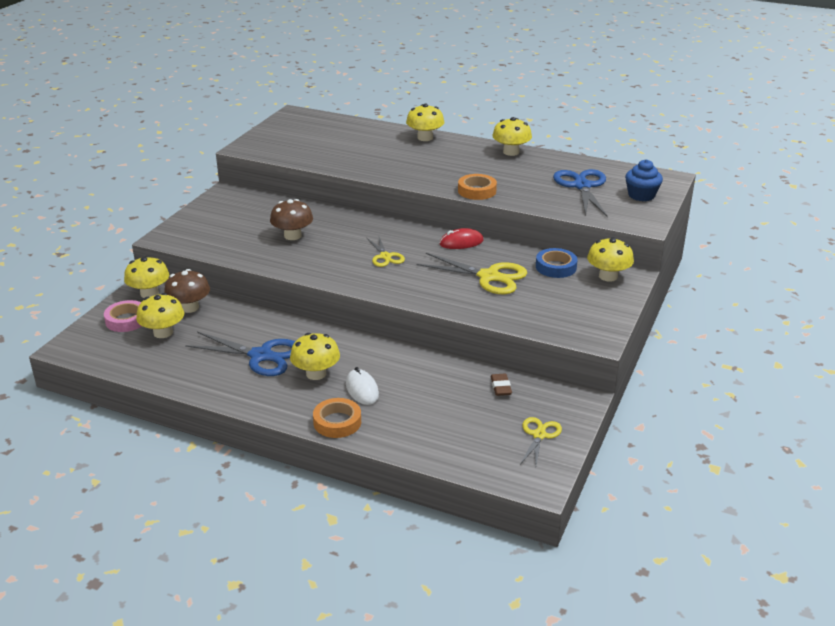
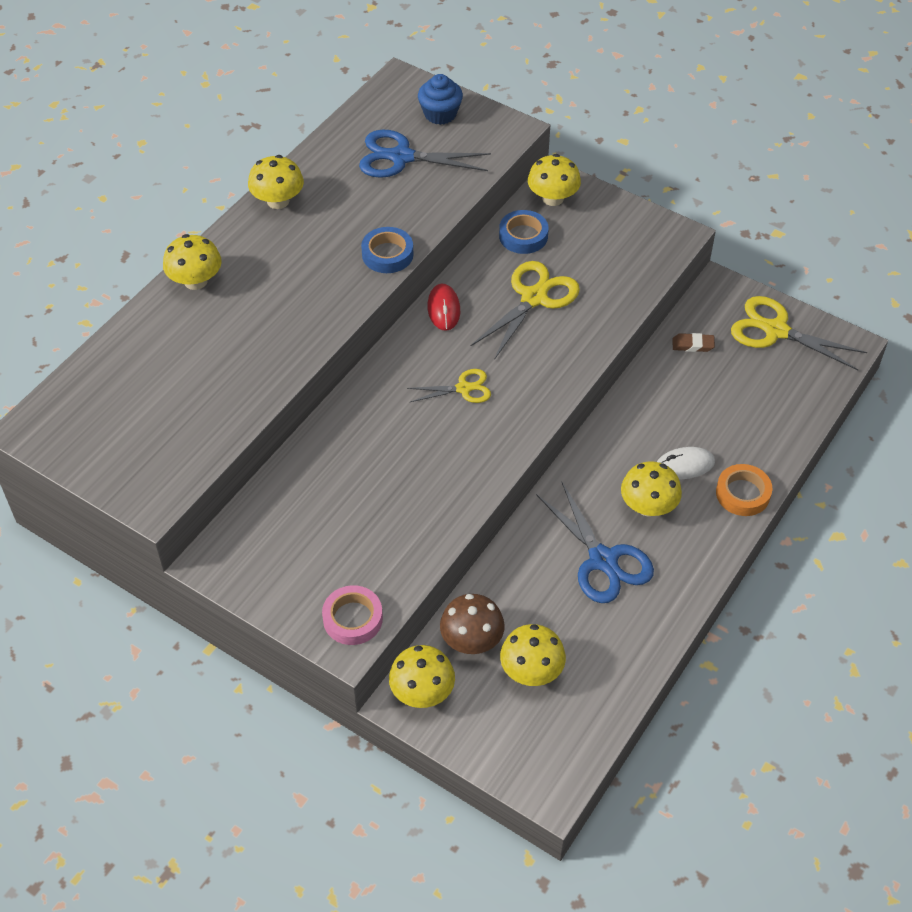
camera: 80 degrees left, 20 degrees up
(126, 320) = (491, 718): pink tape -> pink tape (353, 619)
(261, 356) = (603, 560): blue scissors -> blue scissors turned 120 degrees clockwise
(292, 236) = (381, 483): brown mushroom -> none
(477, 191) = (387, 254): orange tape -> blue tape
(539, 435) = (776, 331): yellow scissors -> yellow scissors, size x1.71

